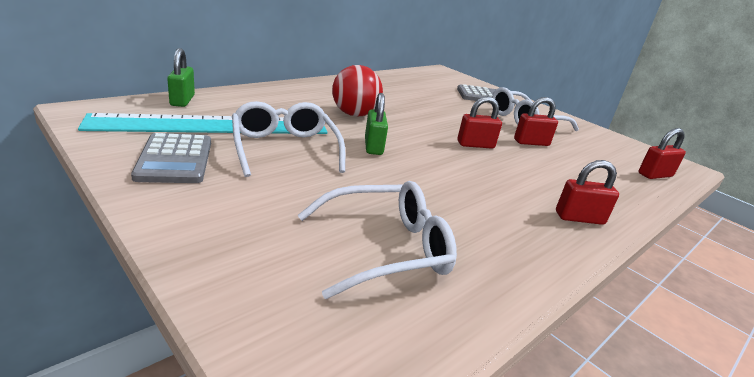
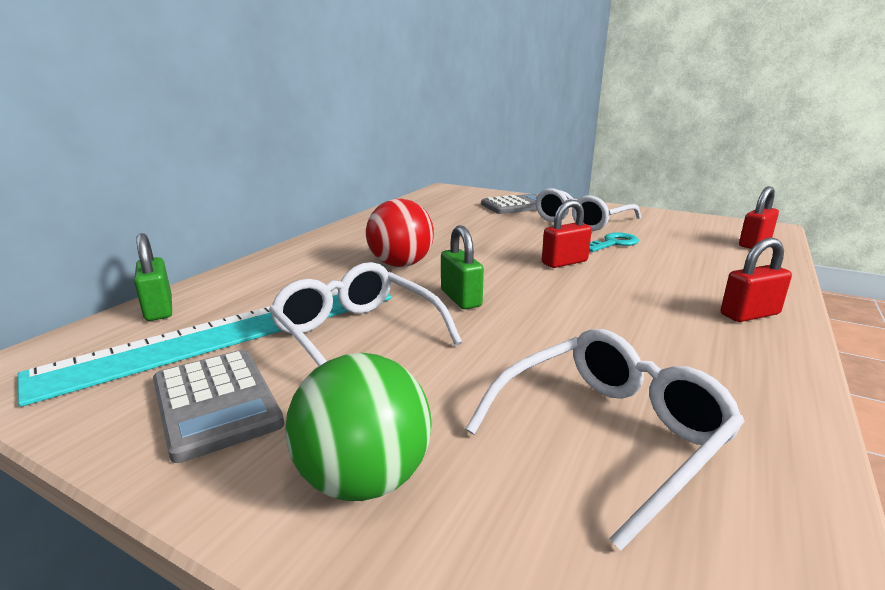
camera: 15 degrees left, 5 degrees down
(220, 221) = (364, 479): none -> green ball
(531, 142) = (613, 243): red padlock -> turquoise key

